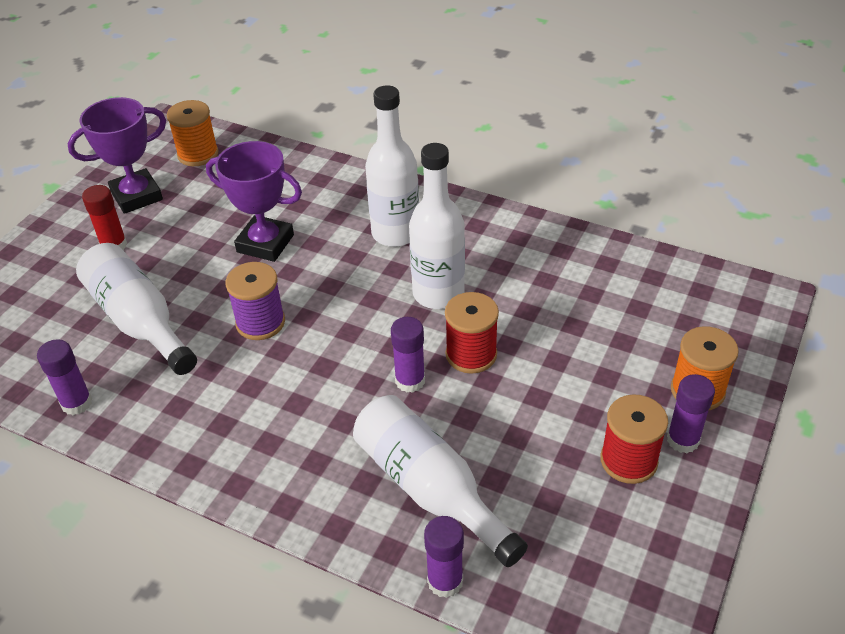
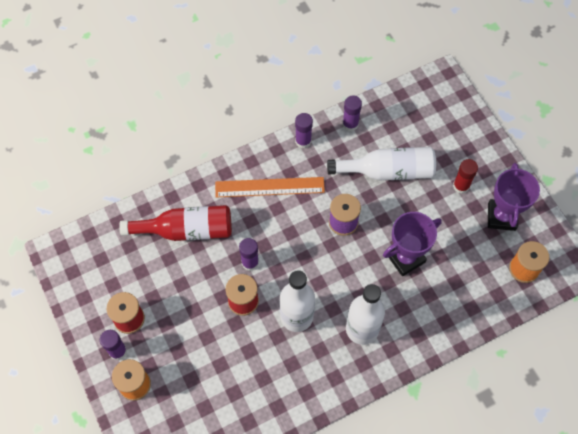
camera: 125 degrees right, 20 degrees up
(267, 433) = (269, 187): none -> orange ruler
(430, 488) = (186, 230): white bottle -> red bottle
(445, 581) = (142, 206): purple glue stick -> purple glue stick (303, 141)

